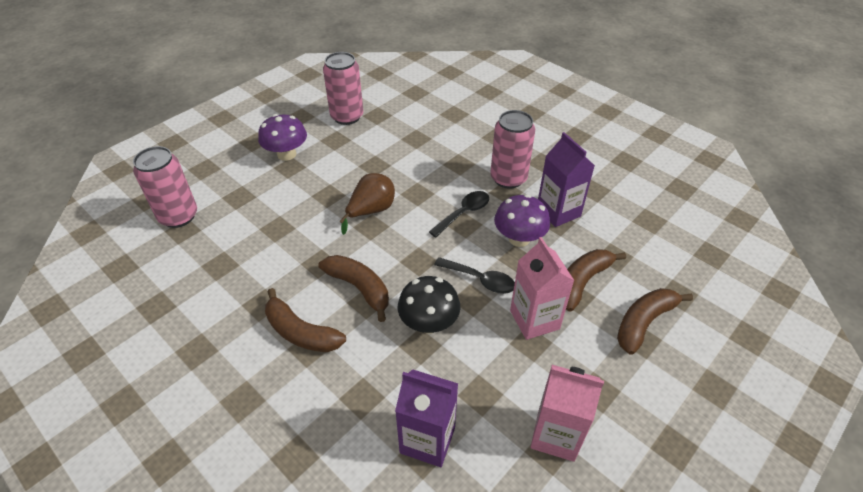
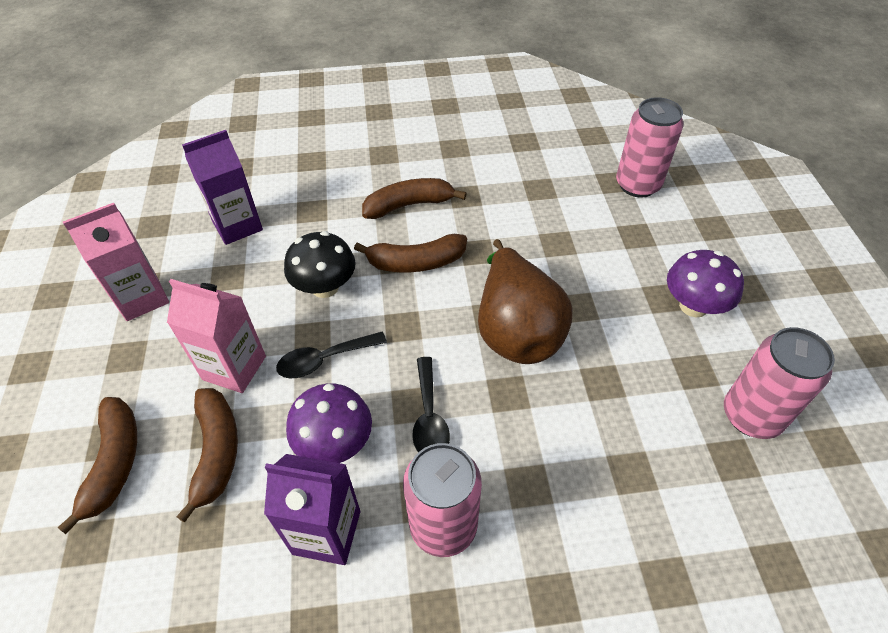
camera: 130 degrees right, 5 degrees up
(371, 211) = (516, 329): brown pear -> brown pear, size x1.59

